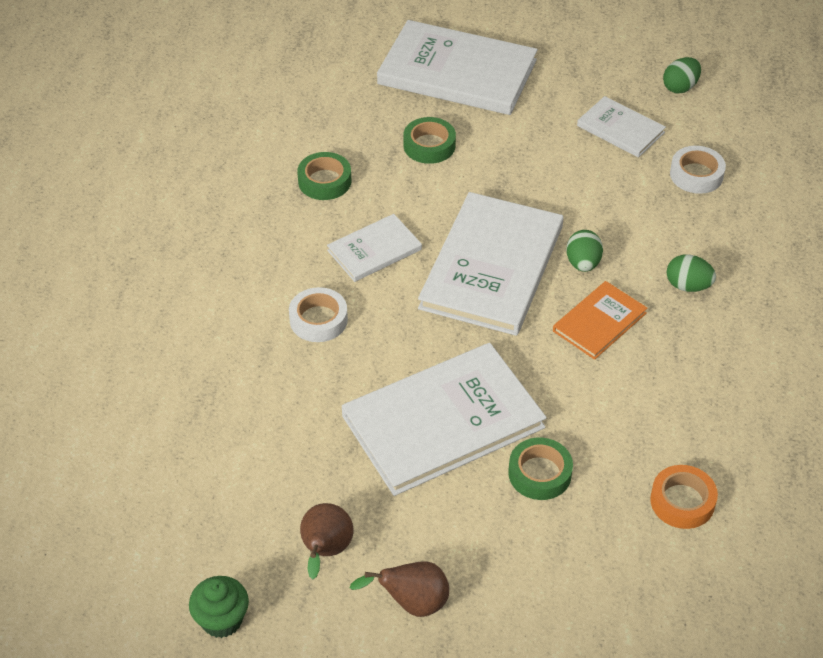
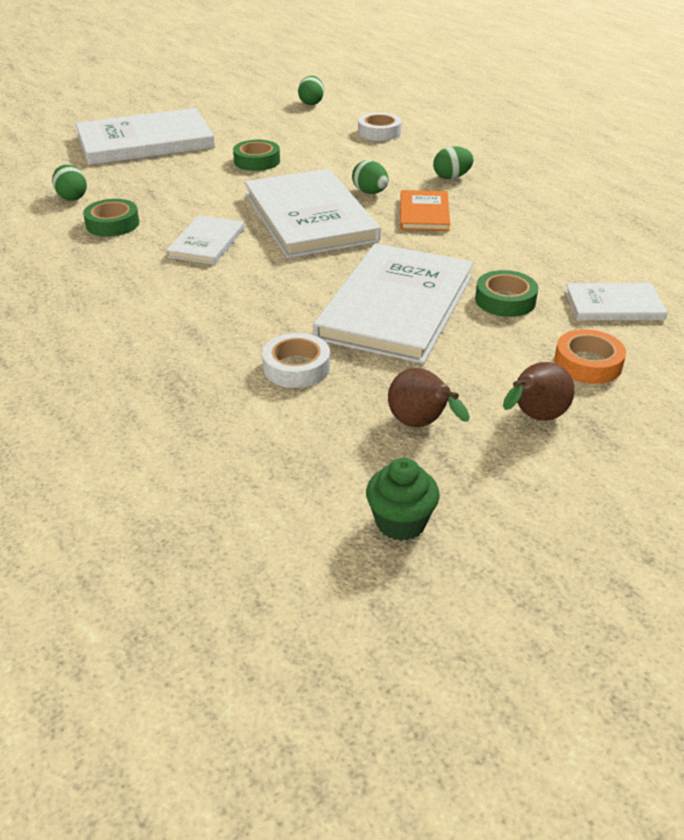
camera: 40 degrees left, 10 degrees down
(318, 320) = (214, 296): white tape -> white tape (296, 367)
(325, 125) = (72, 197): none -> green egg
(429, 145) = (174, 179): green tape -> green tape (257, 161)
(620, 129) = (301, 130): white book -> white book (613, 305)
(682, 501) = (612, 270): orange tape -> orange tape (587, 363)

